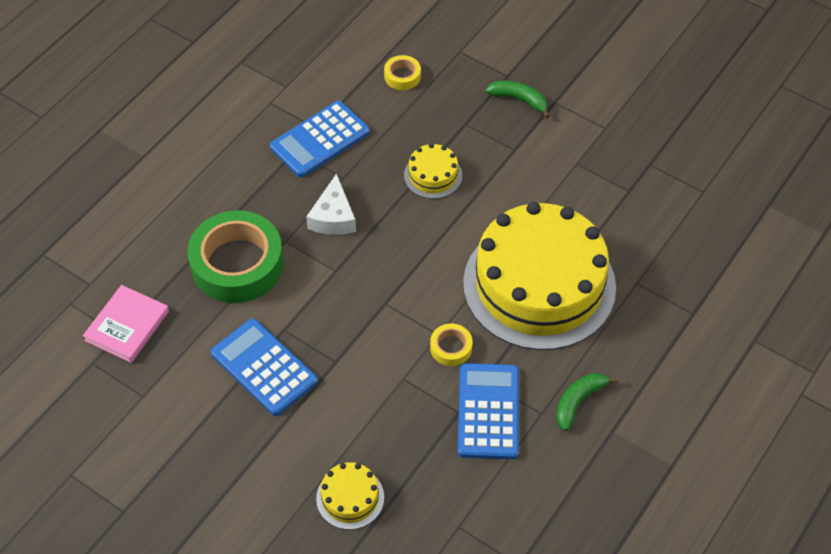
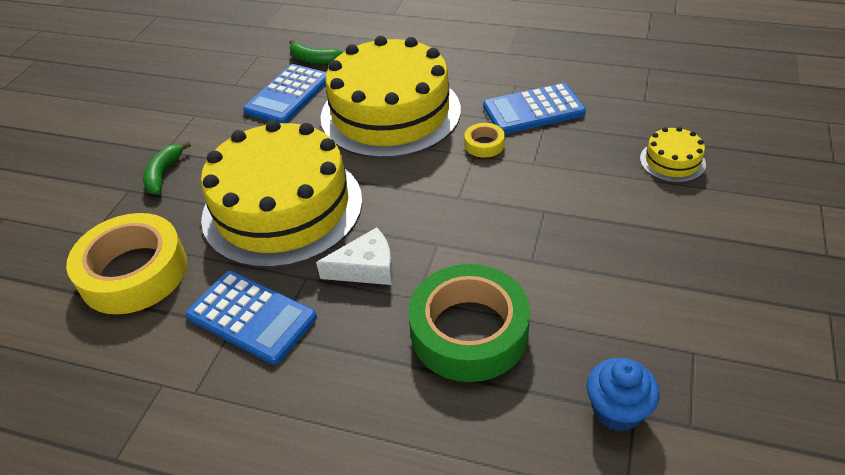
camera: 105 degrees left, 10 degrees down
(127, 326) = (617, 410): pink book -> blue cupcake
(264, 367) = (586, 260): blue calculator -> blue calculator (288, 95)
(402, 76) = (134, 272): yellow tape -> yellow tape, size x2.29
(433, 175) = (282, 208): yellow cake -> yellow cake, size x2.47
(578, 401) = (493, 71): green banana -> green banana (314, 59)

